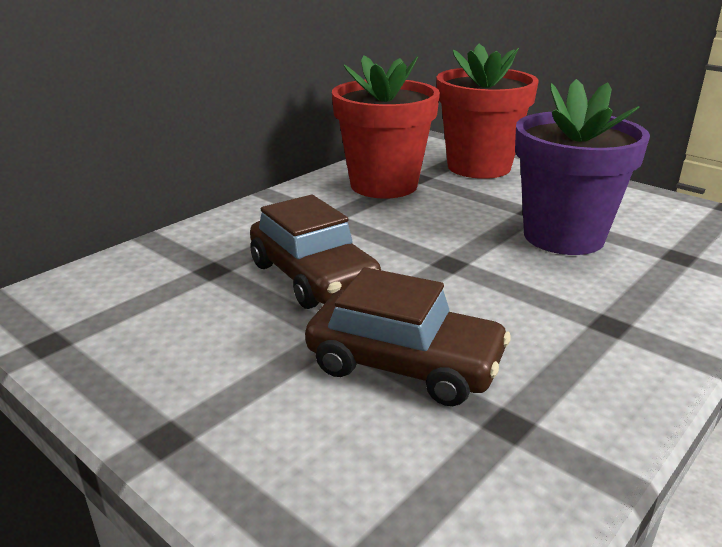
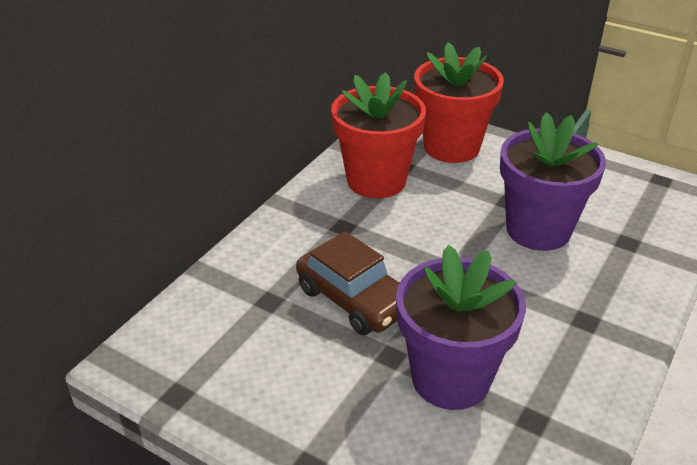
camera: 10 degrees left, 10 degrees up
(405, 364) = (450, 378): brown car -> purple flower pot

